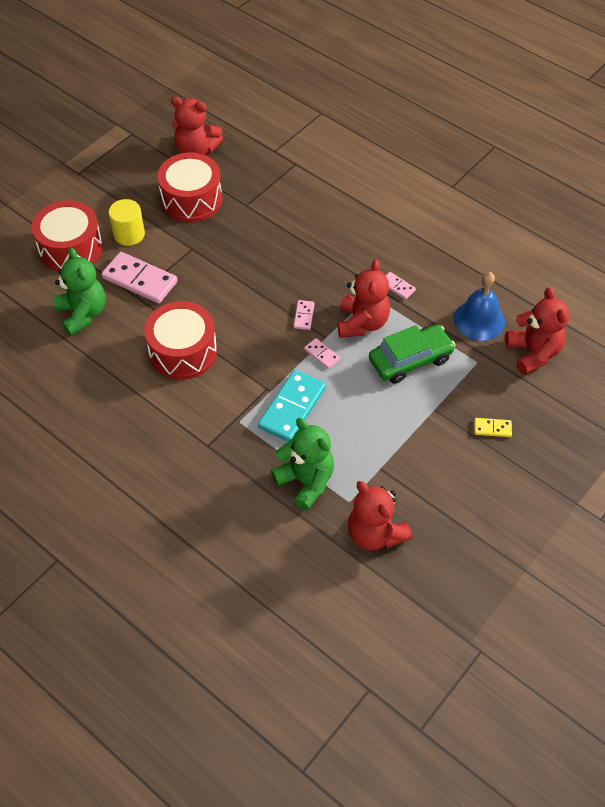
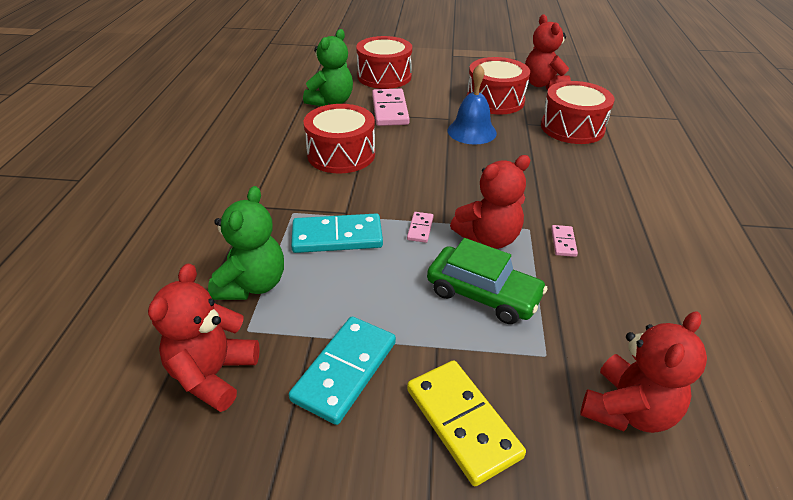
camera: 55 degrees right, 15 degrees down
(129, 234) = (426, 90): yellow cylinder -> none
(277, 182) = (572, 127): none -> red drum
(304, 316) = (452, 199): pink domino -> none
(420, 464) = (345, 371): none -> turquoise domino
(479, 320) = (607, 328): blue bell -> blue bell (471, 131)
(492, 428) = (462, 422): yellow domino -> yellow domino, size x2.09

